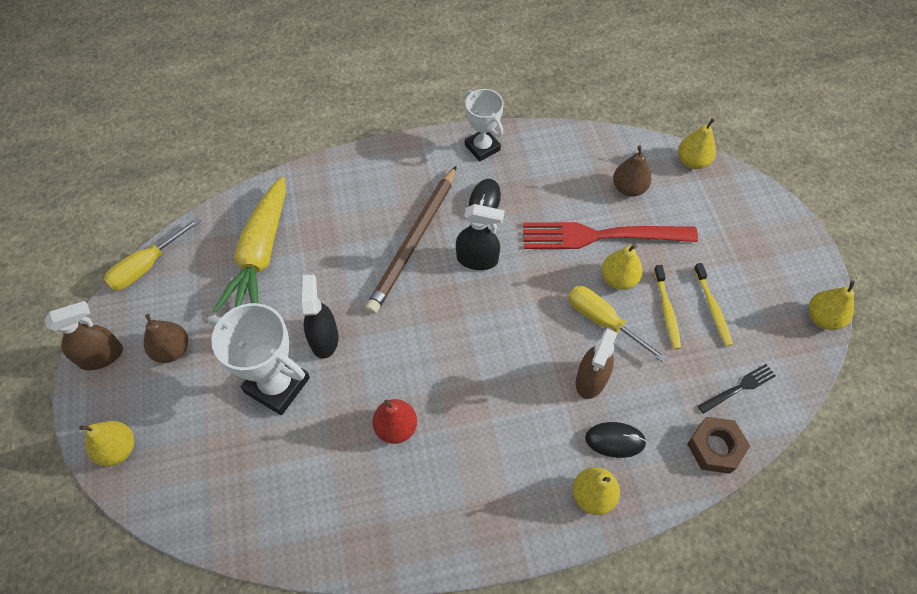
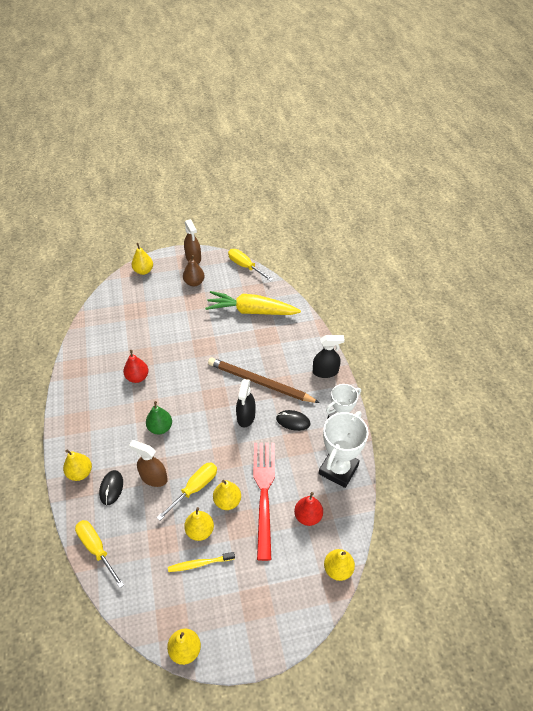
camera: 90 degrees right, 10 degrees down
(277, 385) = (169, 325): white trophy -> white trophy (338, 469)
(324, 339) = (195, 343): black spray bottle -> black spray bottle (325, 372)
(500, 379) = (160, 428): none -> green pear
(628, 188) = (308, 516): brown pear -> red pear
(666, 311) = (200, 531): yellow toothbrush -> yellow pear
(715, 447) = (96, 548): brown nut -> yellow screwdriver
(739, 388) = (135, 572): black fork -> none

